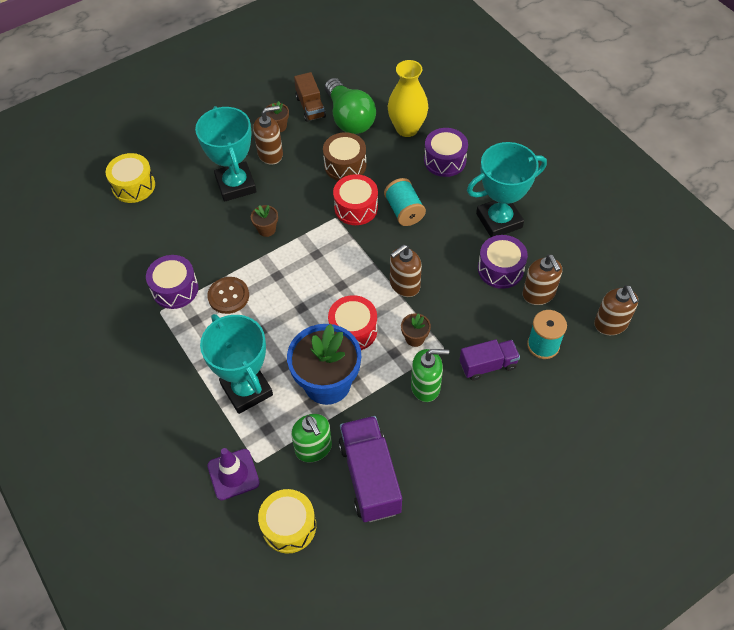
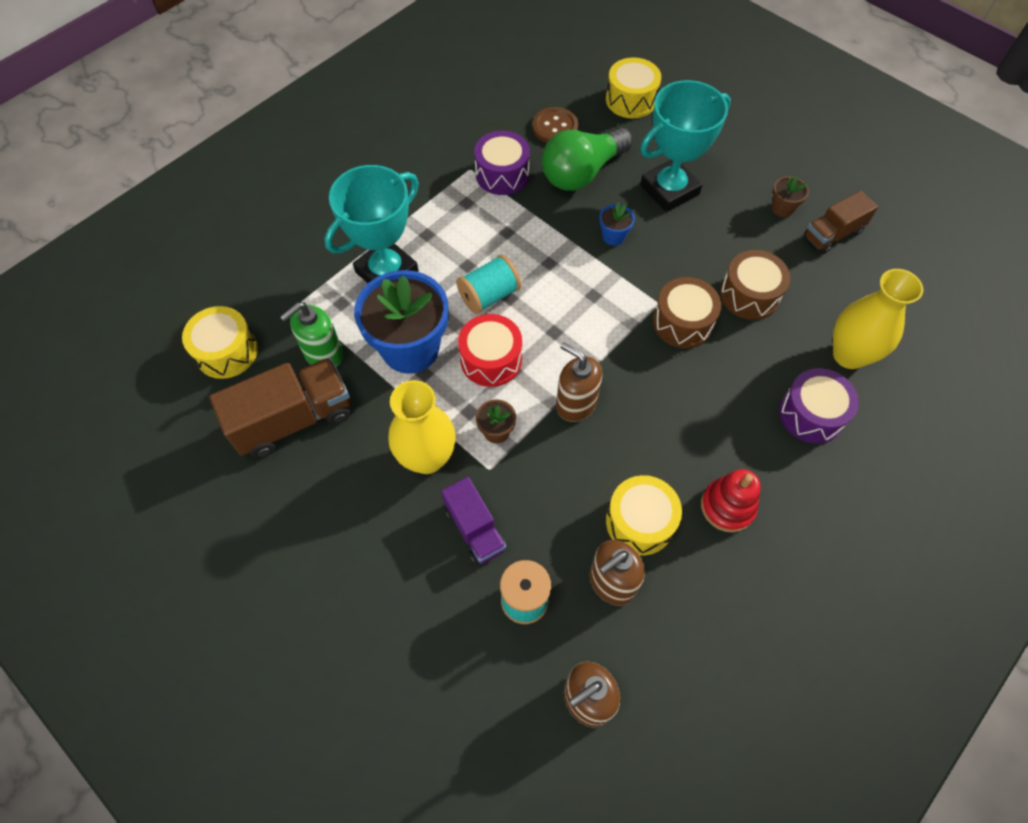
camera: 75 degrees right, 5 degrees up
(228, 296) = (506, 224): brown button -> brown button (555, 127)
(233, 474) = (282, 286): purple traffic cone -> none
(266, 229) = (613, 236): brown flower pot -> blue flower pot
(270, 154) = (733, 212): brown soap dispenser -> none
(349, 118) = (834, 282): green light bulb -> green light bulb (582, 173)
(356, 208) = (682, 322): red drum -> brown drum
(370, 477) = (293, 419): purple truck -> brown truck
(404, 211) = (698, 380): turquoise spool -> turquoise spool (489, 295)
(426, 386) = (427, 458): green soap dispenser -> yellow vase
(499, 220) = (727, 506): turquoise trophy -> red stacking toy
(500, 269) = (640, 522): purple drum -> yellow drum

